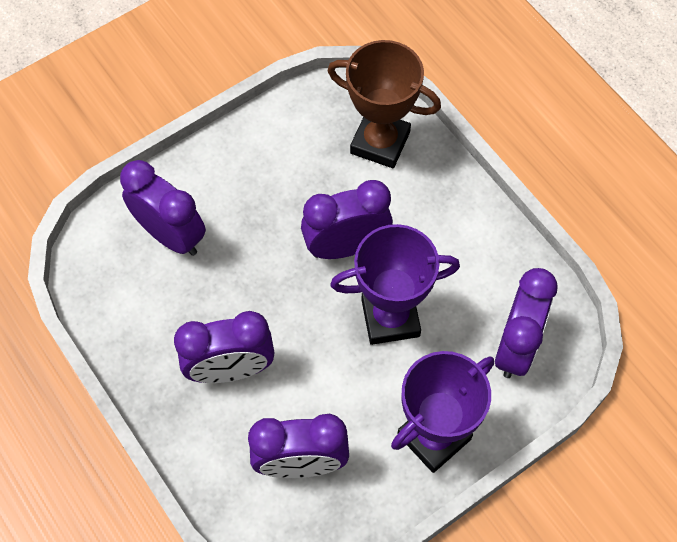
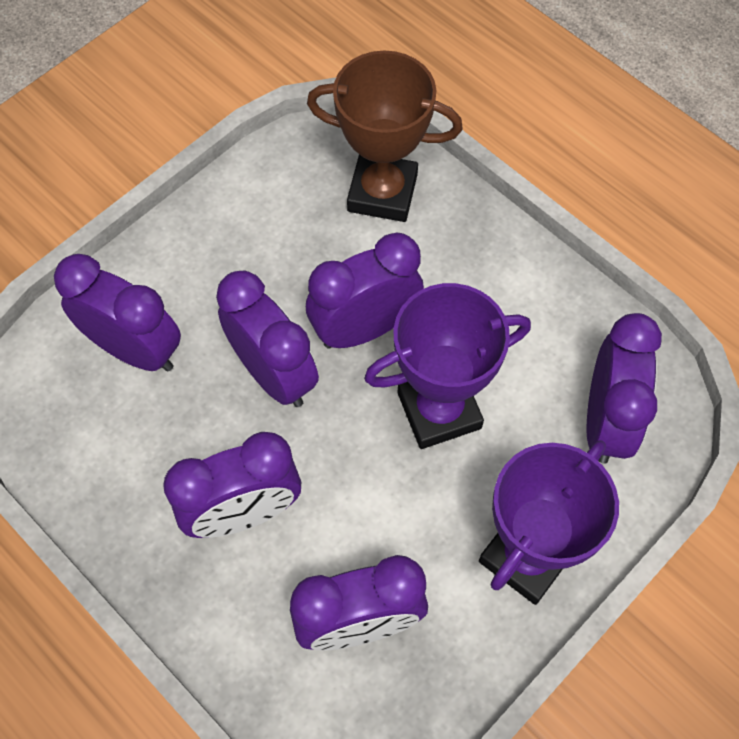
camera: 10 degrees left, 0 degrees up
(271, 270) = (273, 374): none -> purple clock

